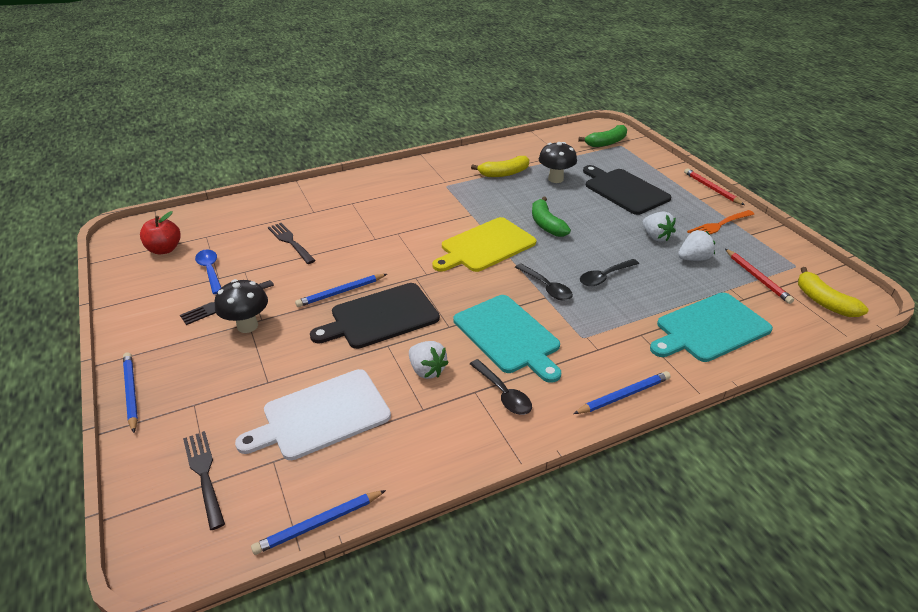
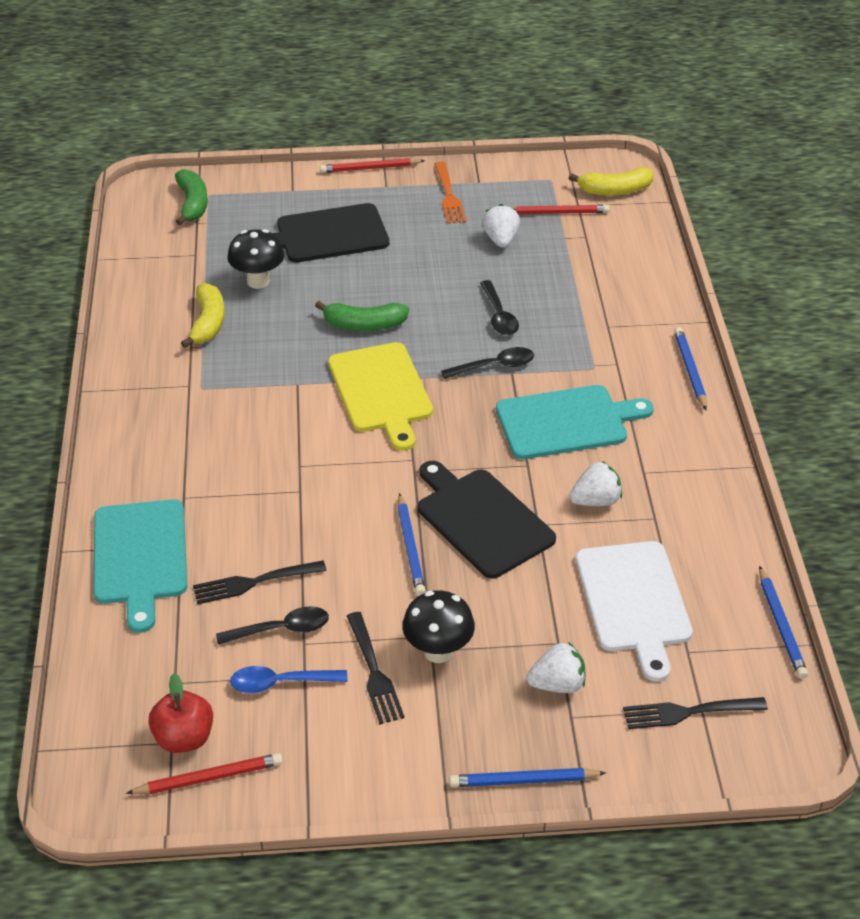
camera: 70 degrees left, 5 degrees up
(135, 264) = (209, 777): none -> red pencil
(380, 317) = (481, 520): black cutting board -> black cutting board turned 150 degrees clockwise
(503, 393) = (655, 452): black spoon -> black spoon (281, 629)
(656, 237) = (444, 249): white strawberry -> white strawberry (557, 684)
(709, 328) = (620, 278): turquoise cutting board -> turquoise cutting board (140, 557)

